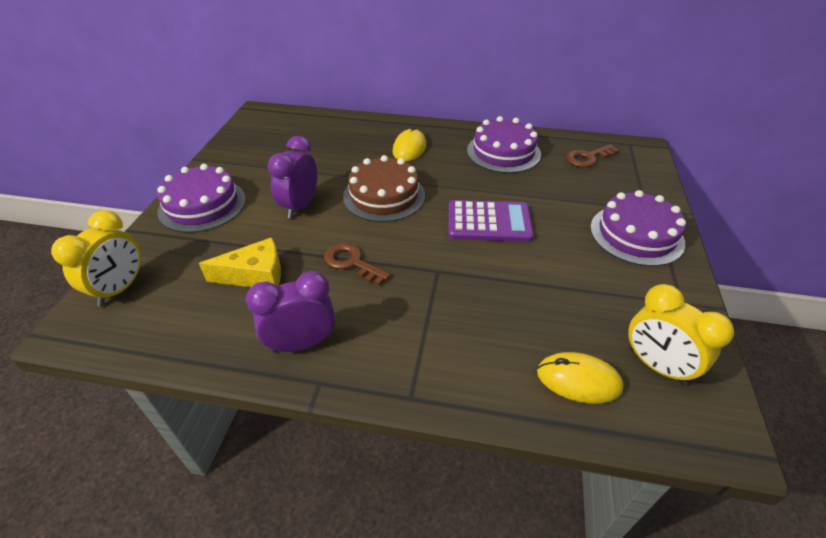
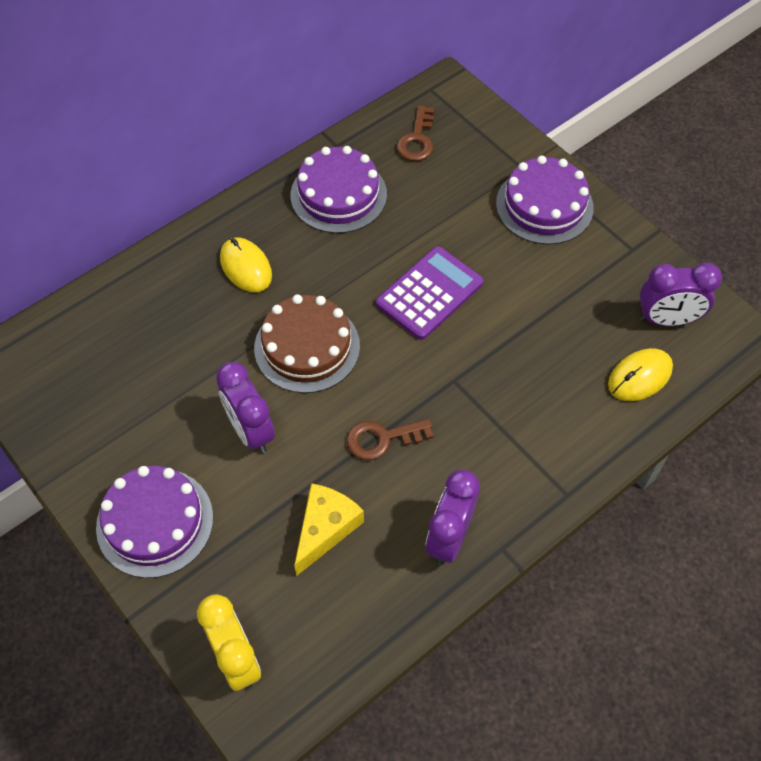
camera: 50 degrees left, 15 degrees up
(656, 365) = (667, 320): yellow clock -> purple clock

